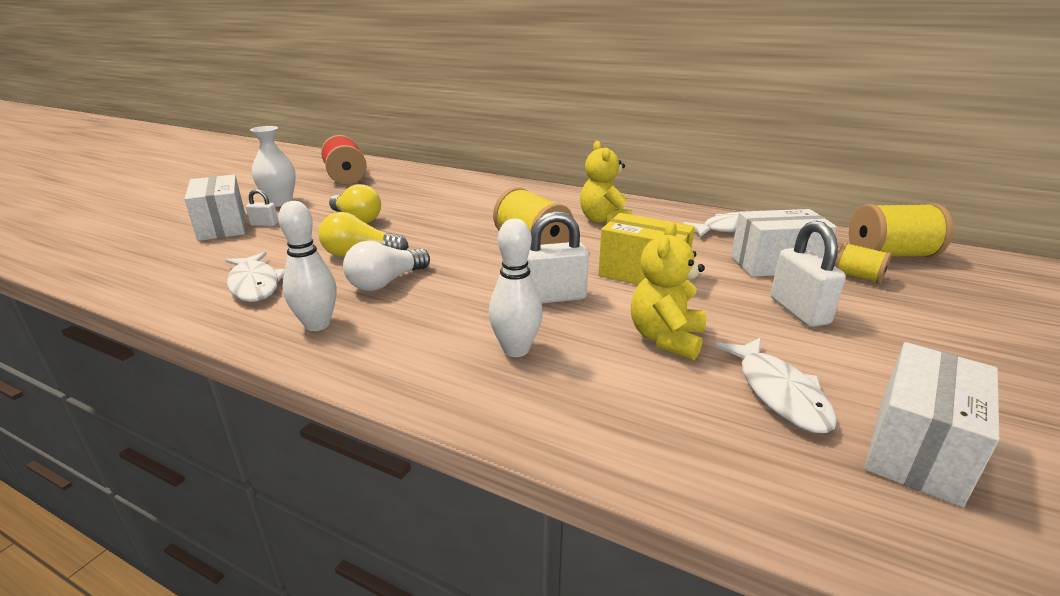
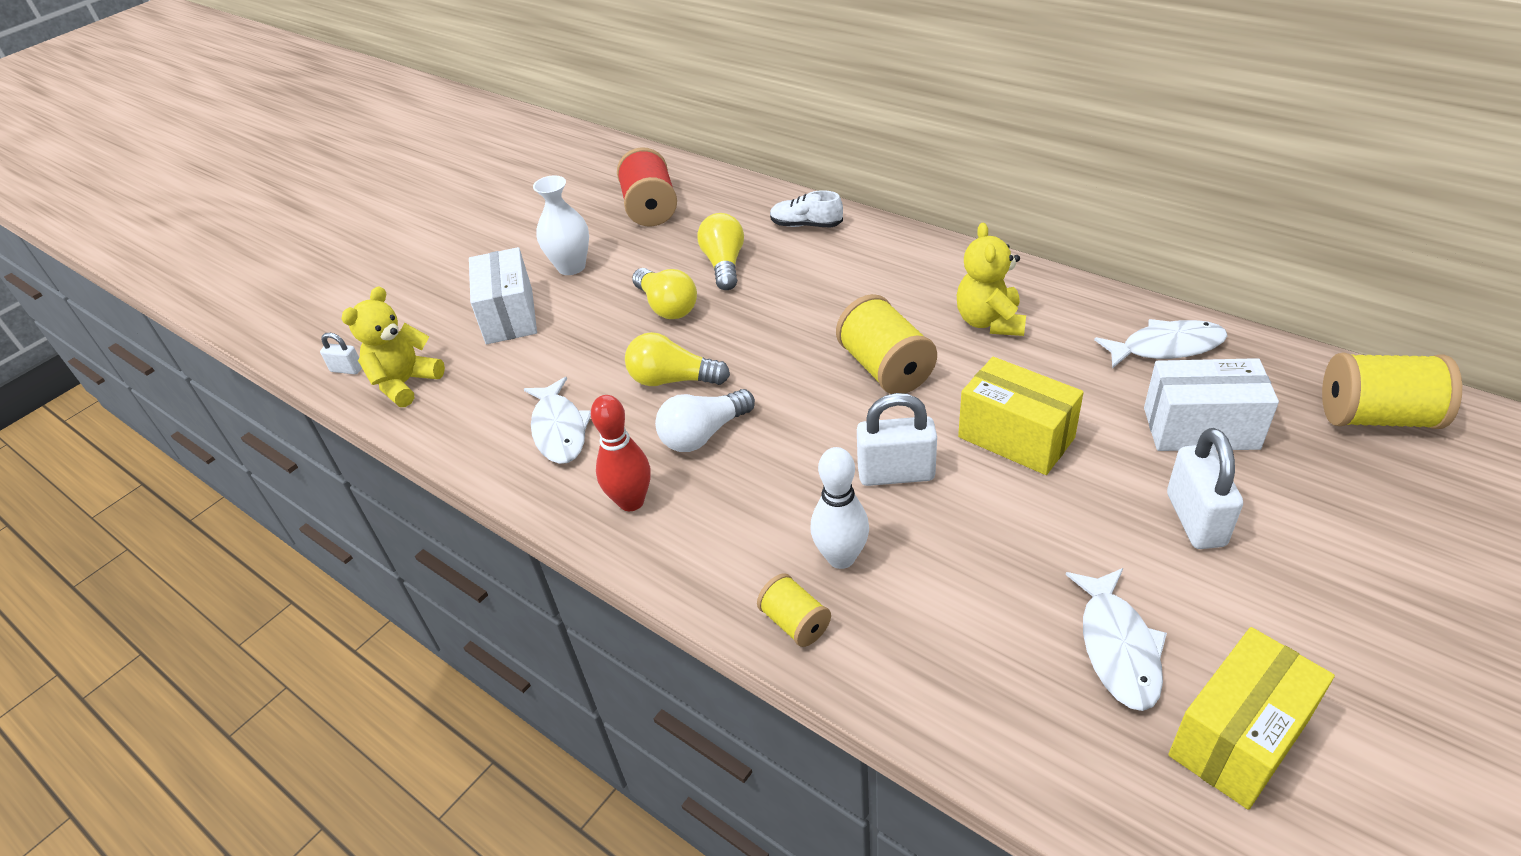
camera: 15 degrees right, 15 degrees up
(264, 224) = (557, 314): white padlock -> white padlock (347, 369)
(317, 324) = (631, 501): white bowling pin -> red bowling pin
(402, 200) = (724, 264): none -> yellow light bulb
(462, 183) = (806, 225): none -> white shoe
(666, 338) = (1014, 554): yellow teddy bear -> yellow teddy bear (405, 383)
(857, 277) = (1304, 460): yellow spool -> yellow spool (795, 623)
(918, 449) = (1239, 737): white box -> yellow box

